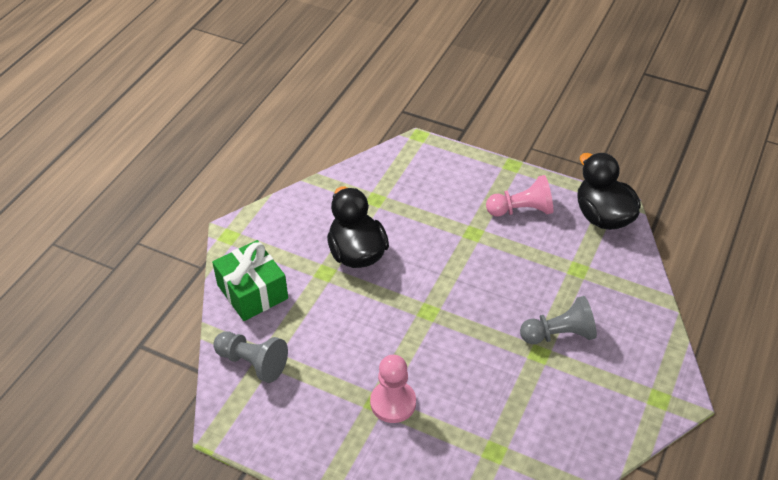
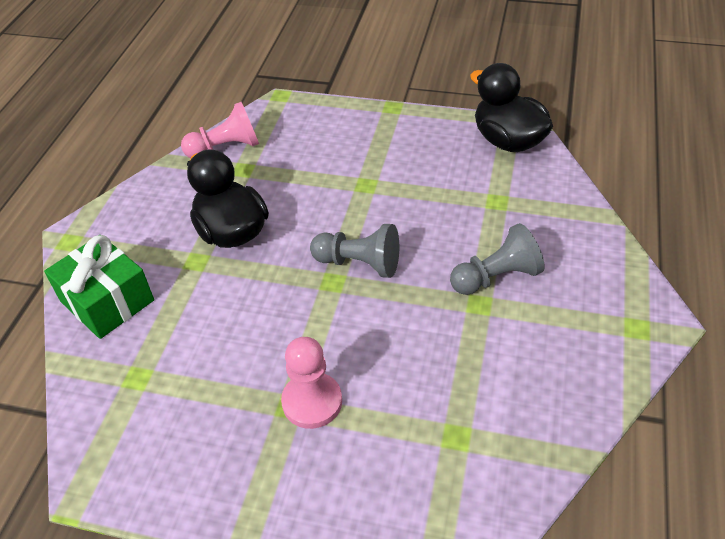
camera: 10 degrees left, 0 degrees up
(252, 363) = (118, 389): grey pawn -> grey pawn (359, 263)
(521, 210) = (415, 151): pink pawn -> pink pawn (226, 148)

